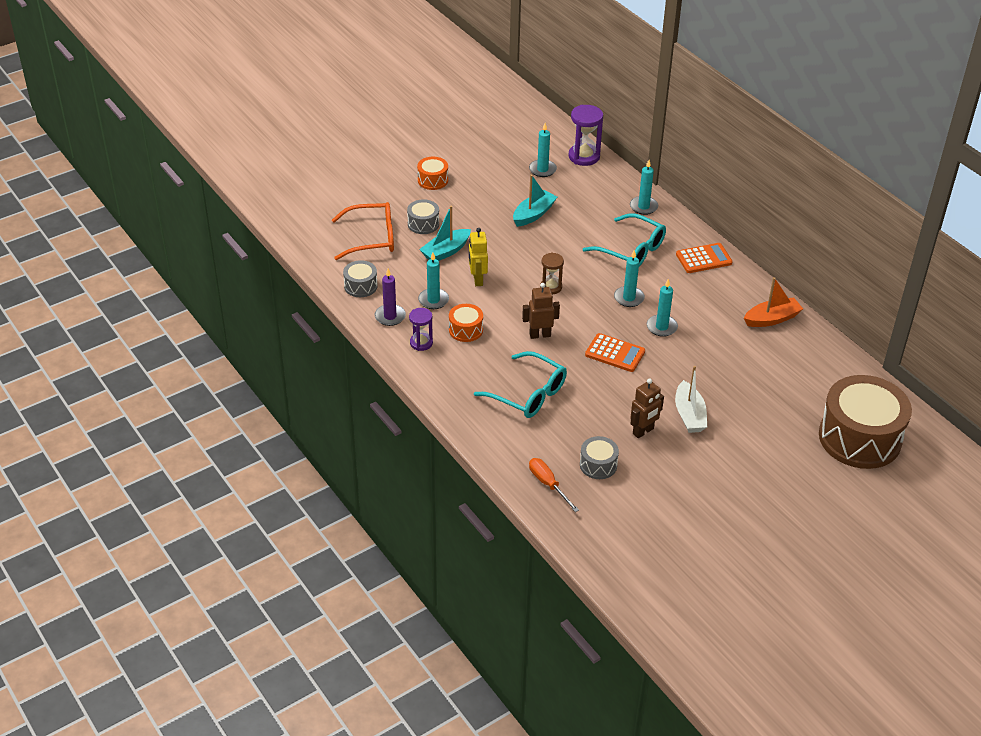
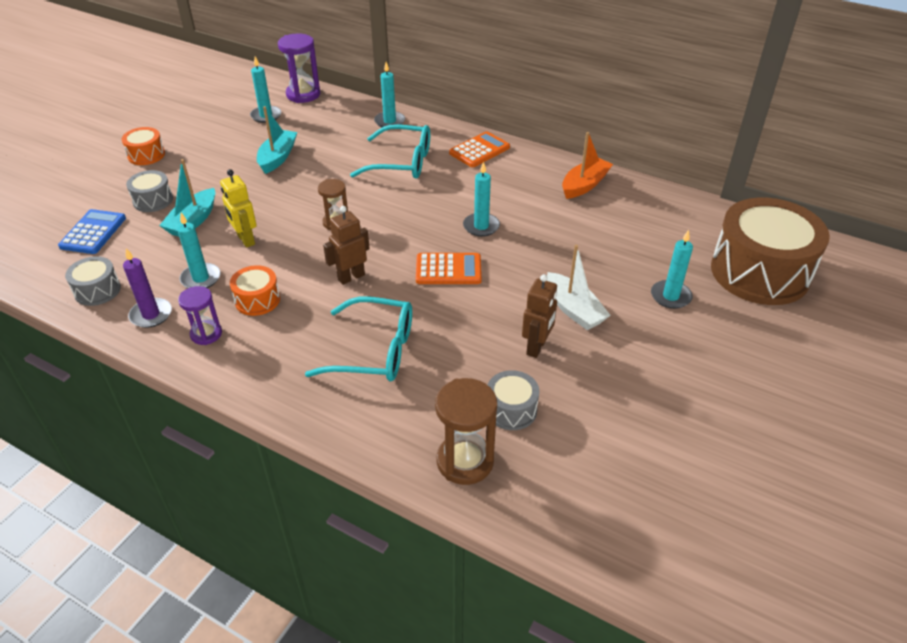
camera: 25 degrees left, 0 degrees up
(372, 238) = (93, 232): orange glasses -> blue calculator
(548, 484) = (465, 461): orange screwdriver -> brown hourglass
(629, 298) = (428, 208): turquoise candle -> turquoise candle (670, 296)

